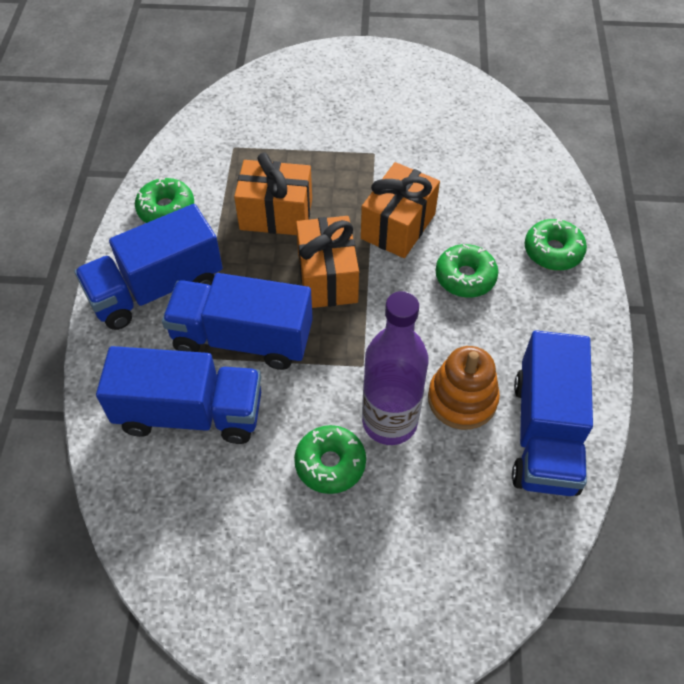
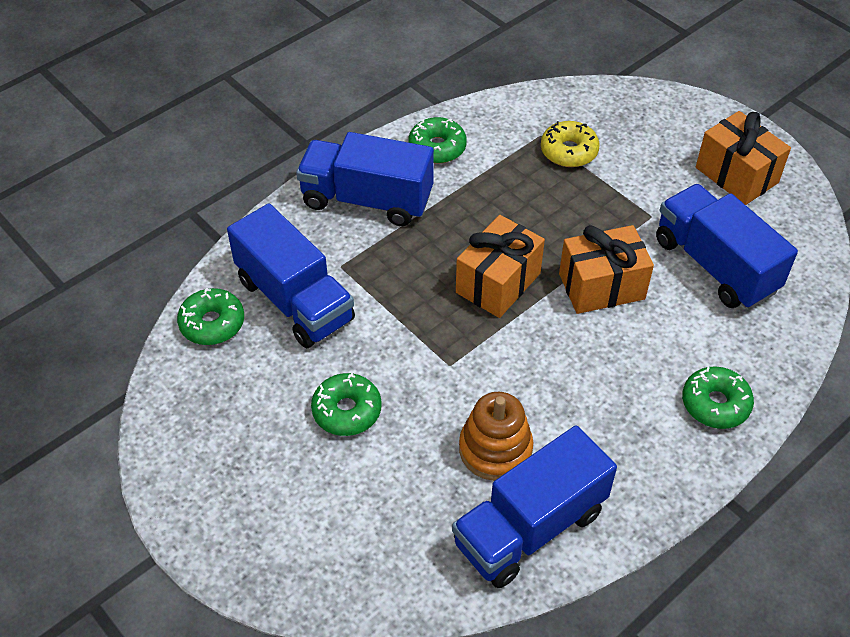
camera: 45 degrees right, 5 degrees down
(242, 338) = (386, 279): blue truck -> blue truck (715, 265)
(267, 145) = (569, 151): none -> yellow donut
(276, 214) = (514, 208): orange gift -> orange gift (736, 175)
(389, 422) = (421, 419): purple bottle -> none
(465, 277) = (610, 365): green donut -> green donut (212, 323)

